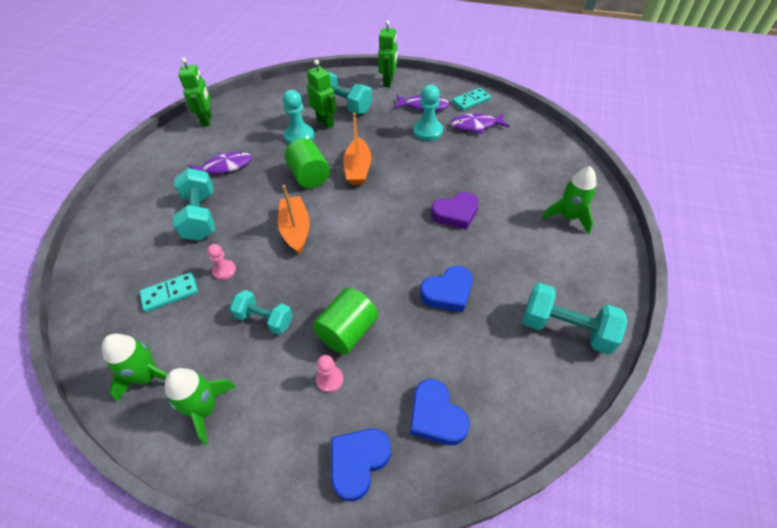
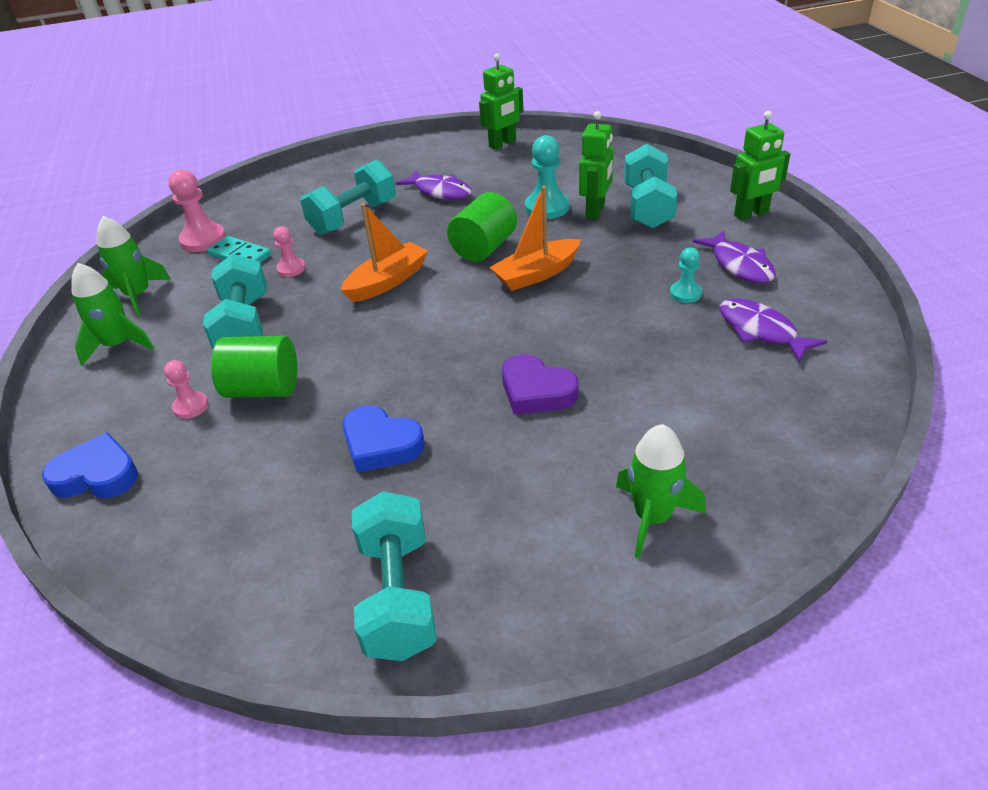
camera: 60 degrees right, 10 degrees down
(117, 309) = (203, 240): none -> pink pawn
(264, 319) = (244, 325): turquoise dumbbell -> turquoise dumbbell, size x1.51
(427, 131) = (685, 293): turquoise pawn -> turquoise pawn, size x0.59
(436, 416) = (181, 513): blue heart -> none
(471, 101) = (818, 301): turquoise domino -> none

